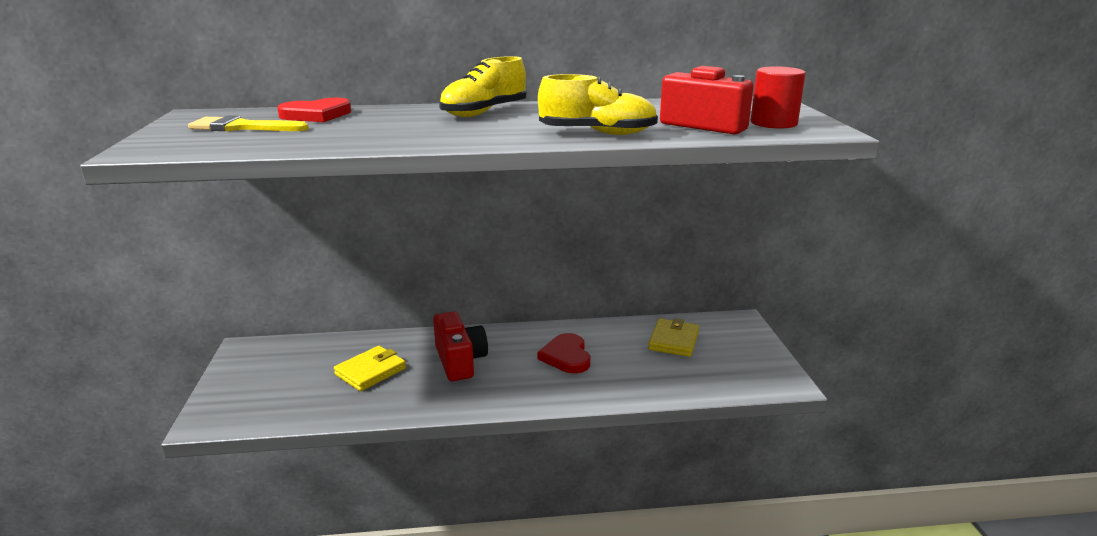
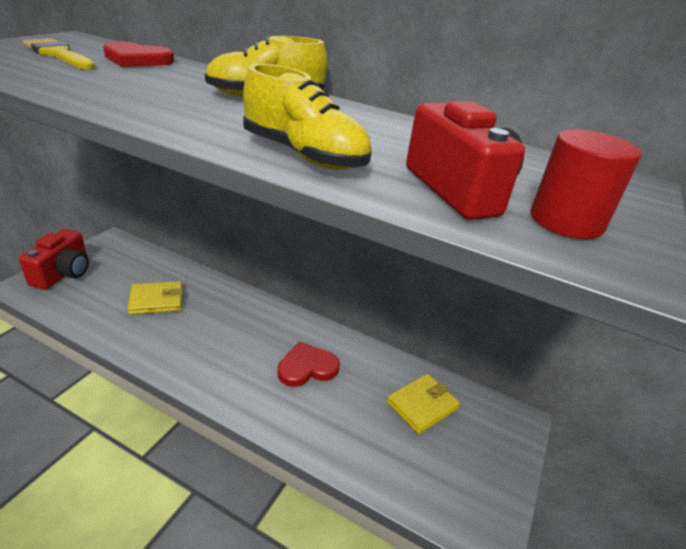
camera: 30 degrees right, 10 degrees up
(460, 361) = (223, 325): red camera -> red camera (63, 273)
(566, 356) = (307, 367): red heart -> red heart turned 45 degrees clockwise

